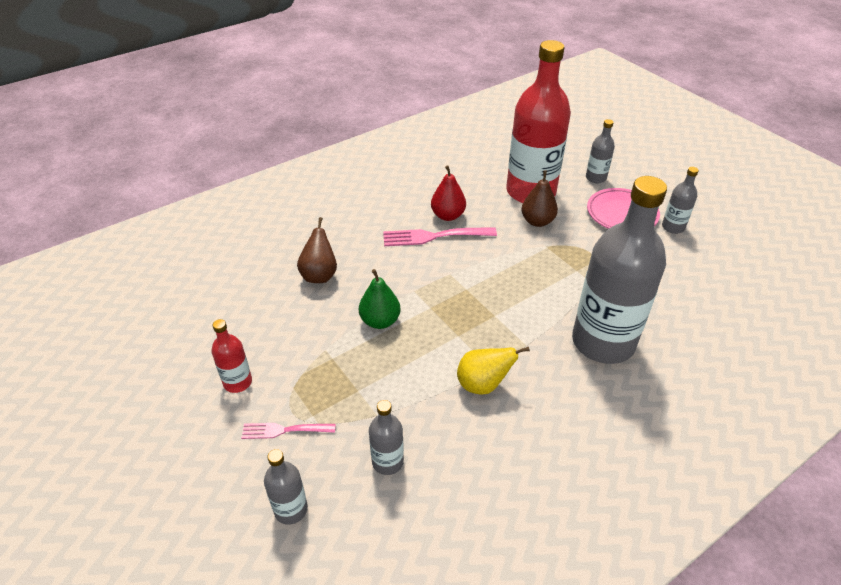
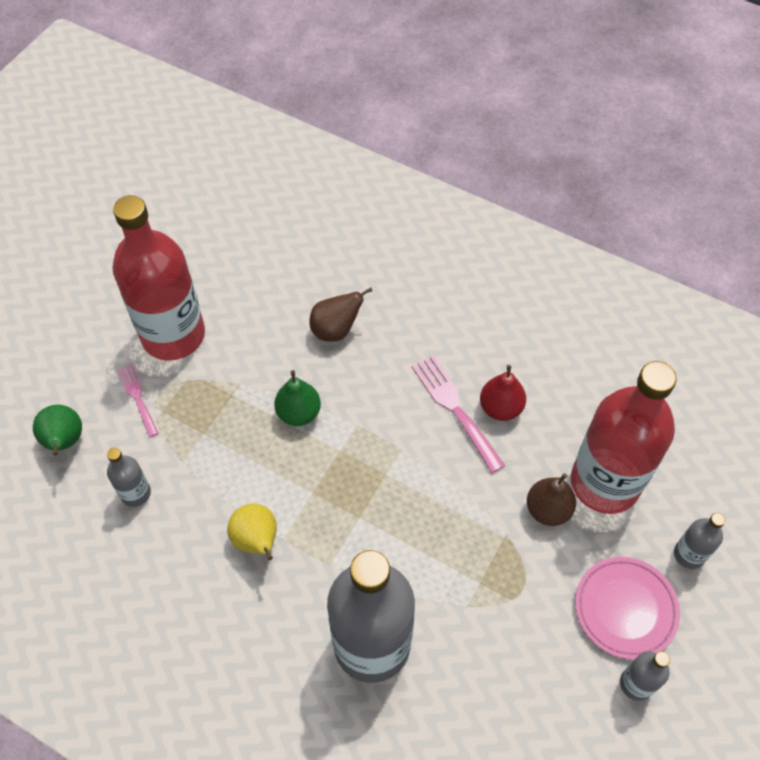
camera: 65 degrees right, 15 degrees up
(237, 382) = (173, 335): red bottle -> red bottle, size x2.32
(291, 509) = (64, 441): grey bottle -> green pear

